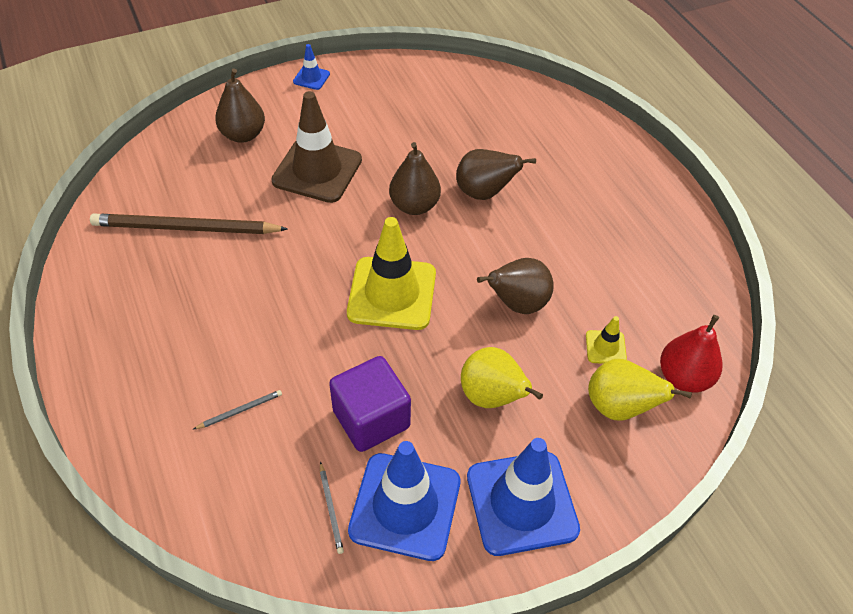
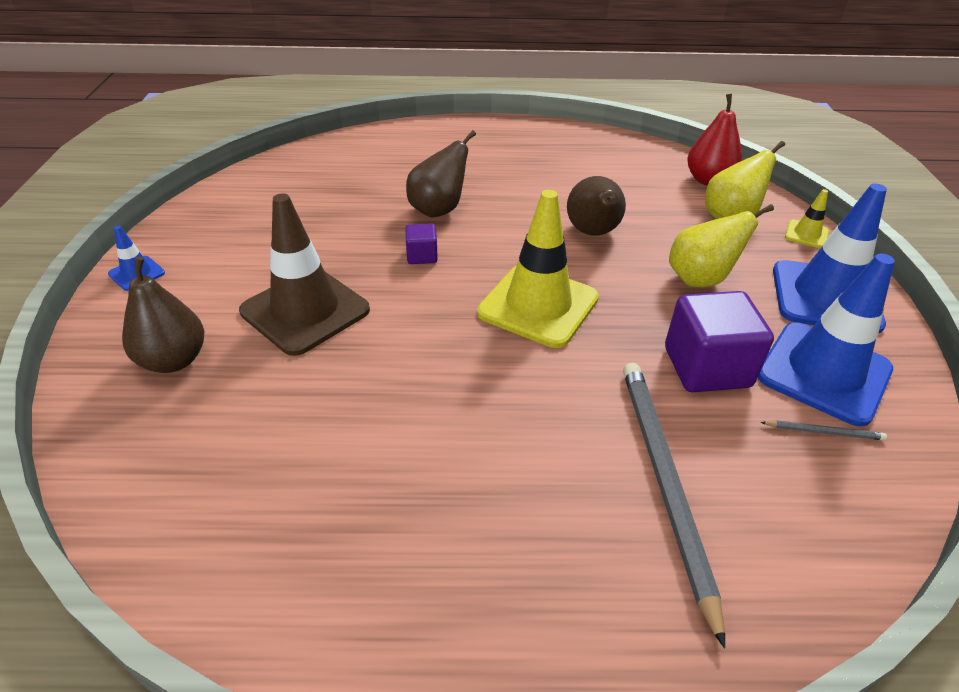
camera: 65 degrees left, 10 degrees down
(185, 228) = (303, 466): brown pencil -> none
(240, 410) = (664, 481): grey pencil -> grey pencil, size x2.47
(414, 205) = (422, 256): brown pear -> purple cube
(605, 347) = (664, 204): yellow traffic cone -> yellow traffic cone (806, 234)

